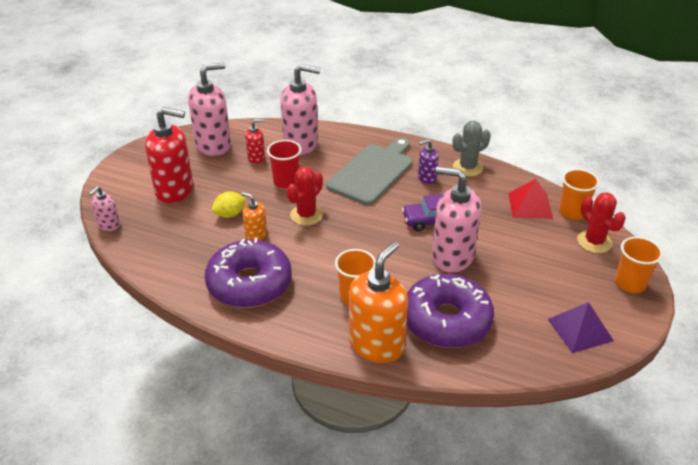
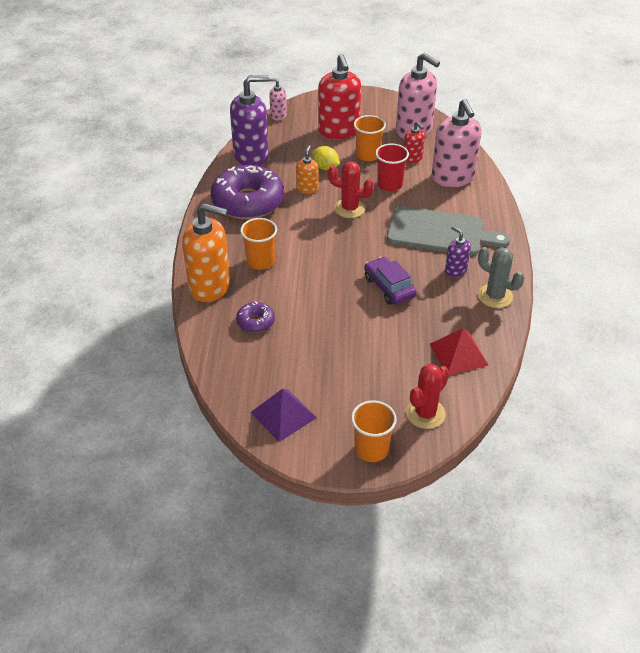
camera: 70 degrees right, 5 degrees up
(168, 262) = (251, 156): none -> purple soap dispenser
(446, 320) = (255, 322): purple donut -> purple donut, size x0.46
(452, 257) = (342, 310): pink soap dispenser -> none
(572, 212) = (468, 390): orange cup -> orange cup (368, 155)

